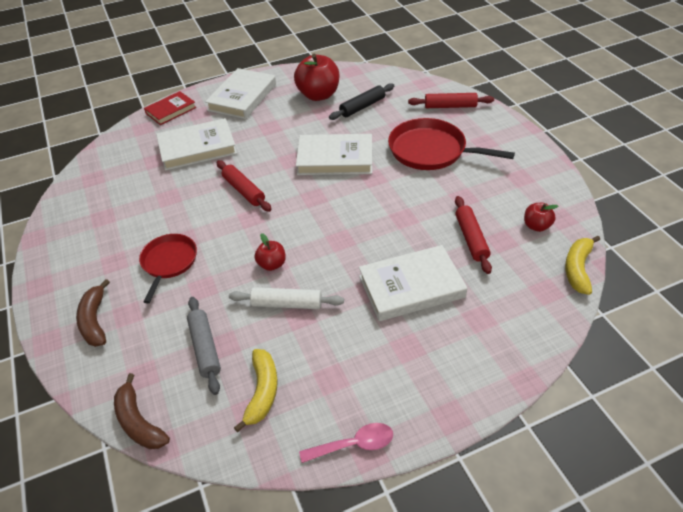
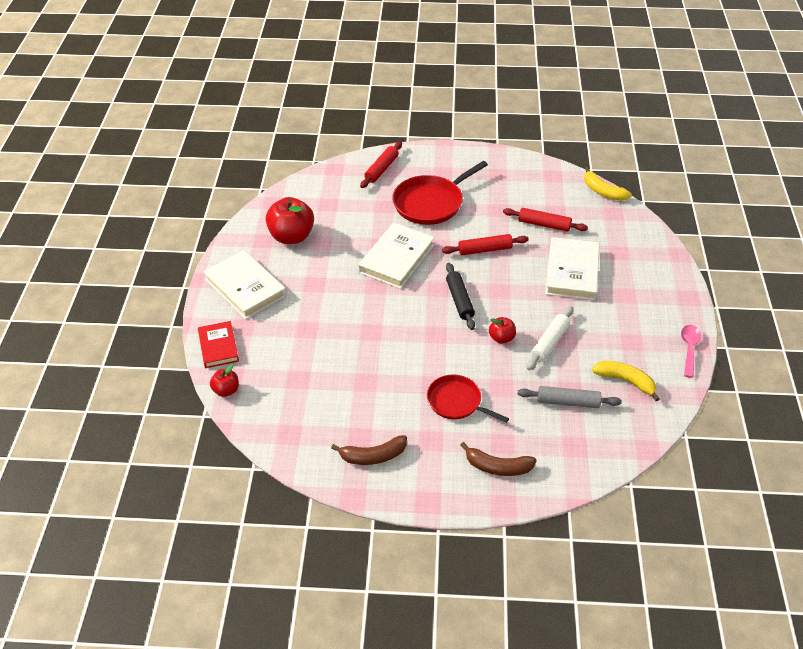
camera: 65 degrees left, 0 degrees up
(139, 422) = (619, 458): brown banana -> brown banana (373, 456)
(197, 148) = (304, 343): white book -> none
(244, 190) = (396, 328): red rolling pin -> red rolling pin (485, 250)
(362, 107) = (336, 217): black rolling pin -> black rolling pin (459, 300)
(536, 226) = (552, 190): red apple -> red apple (226, 390)

